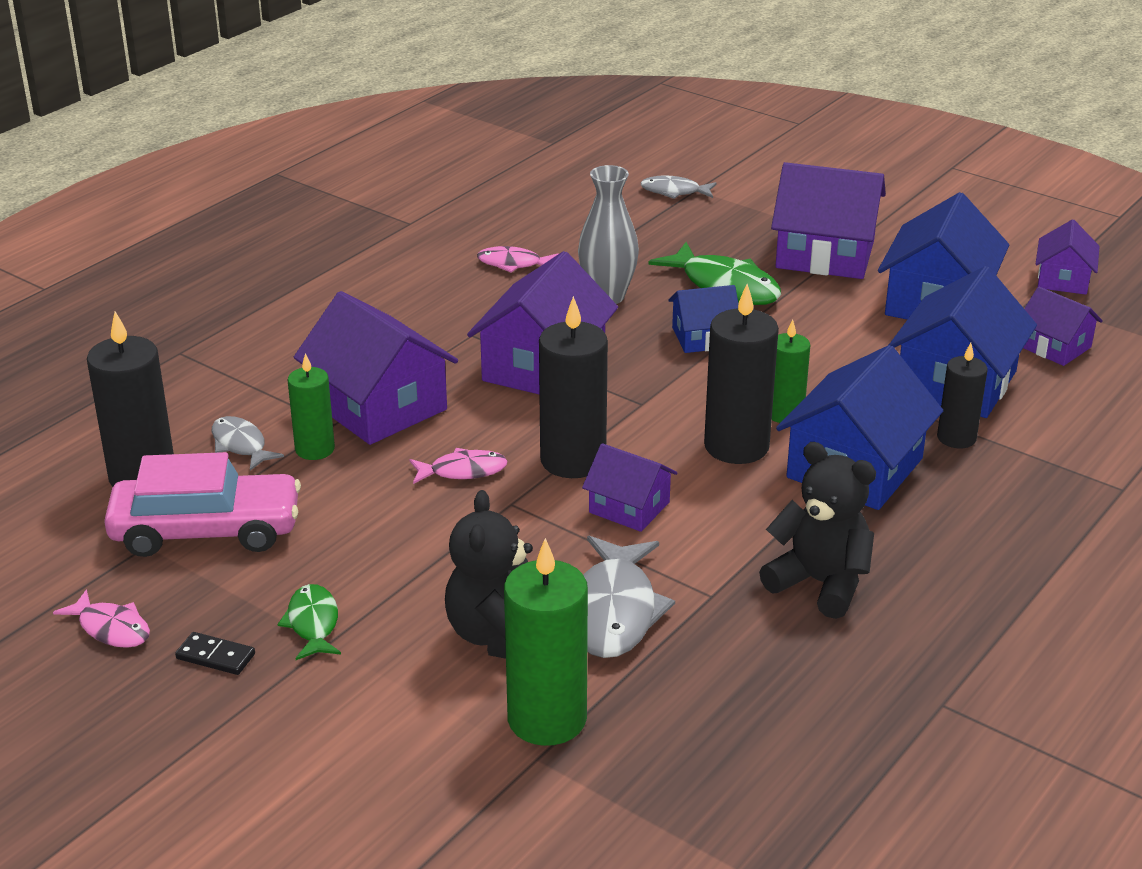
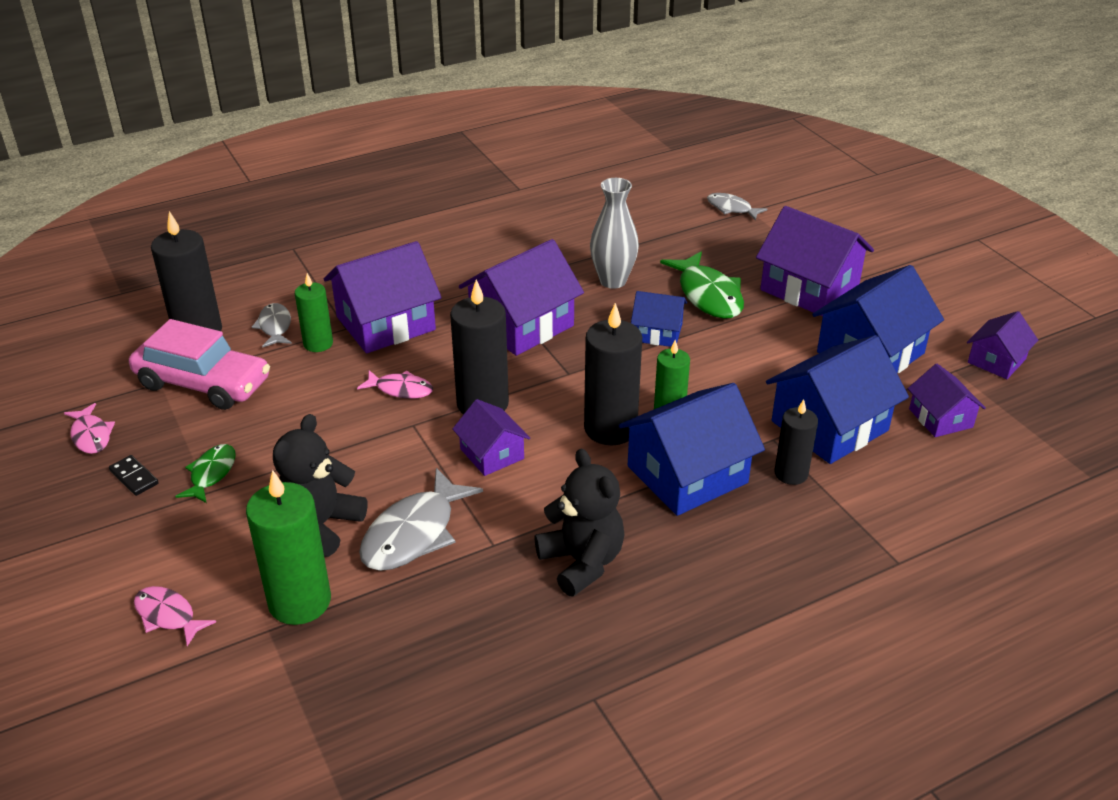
camera: 25 degrees right, 5 degrees up
(379, 406) = (385, 323): purple house -> purple house turned 75 degrees clockwise
(513, 264) = (566, 238): pink fish -> pink fish (168, 616)

